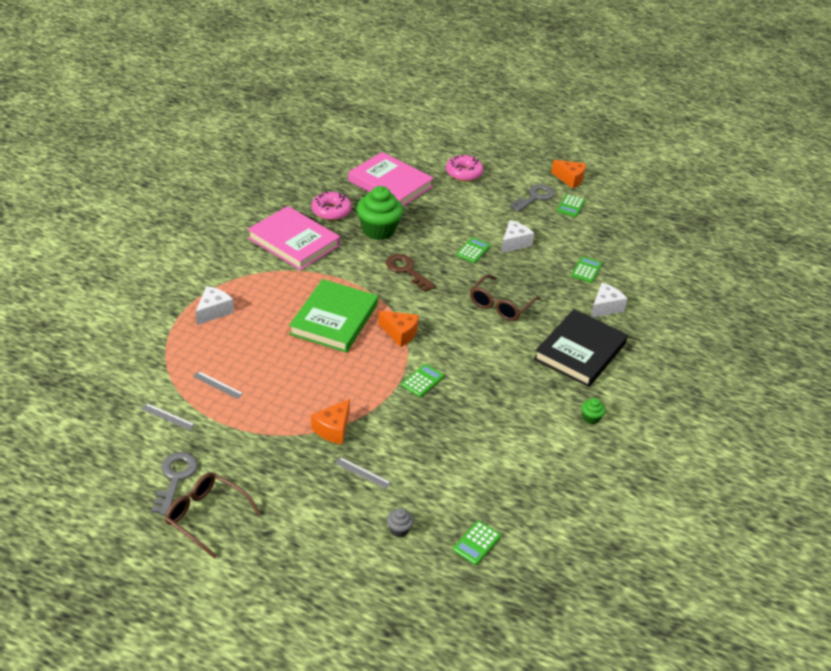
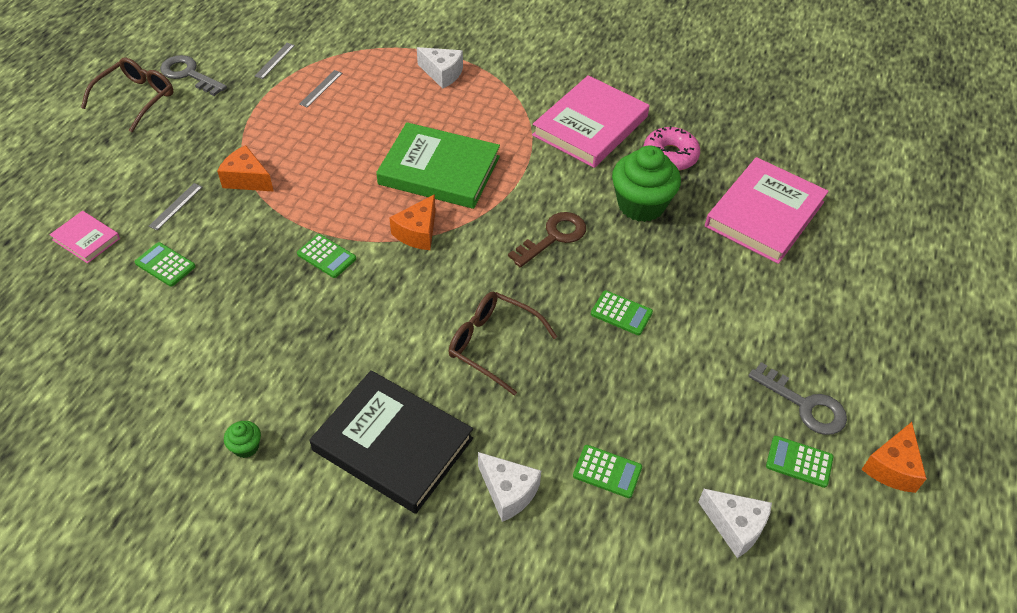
camera: 90 degrees right, 10 degrees up
(175, 478) = (189, 74): grey key -> grey key turned 150 degrees counterclockwise
(399, 529) = (86, 239): grey cupcake -> pink book
(463, 173) = (836, 304): pink donut -> none
(477, 543) = (49, 308): green calculator -> green calculator (165, 265)
(514, 243) = (656, 368): white cheese -> white cheese (735, 526)

